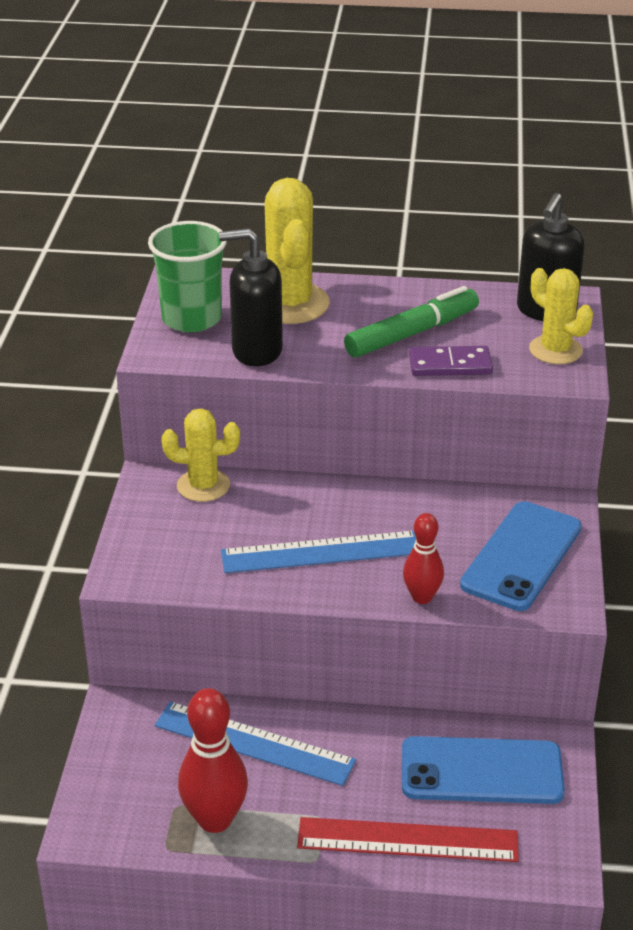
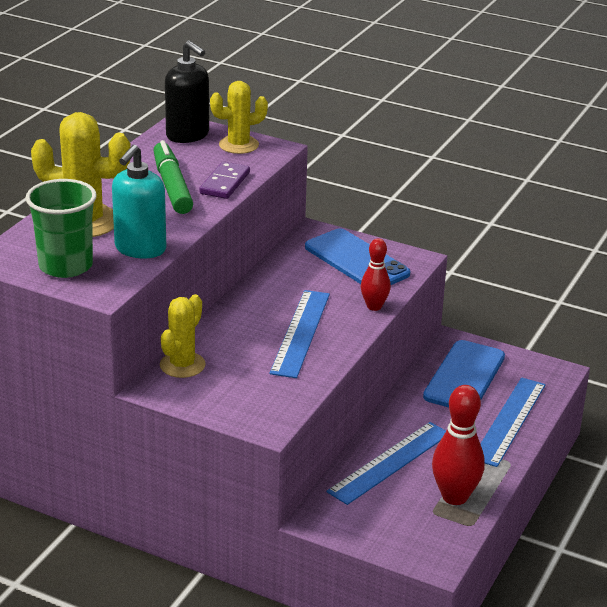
camera: 70 degrees left, 5 degrees down
(256, 351) = (140, 249): black soap dispenser -> turquoise soap dispenser
(407, 840) = (510, 421): red ruler -> blue ruler

